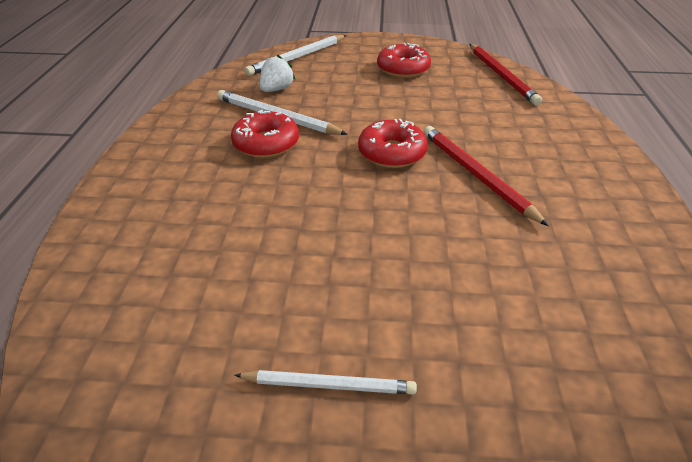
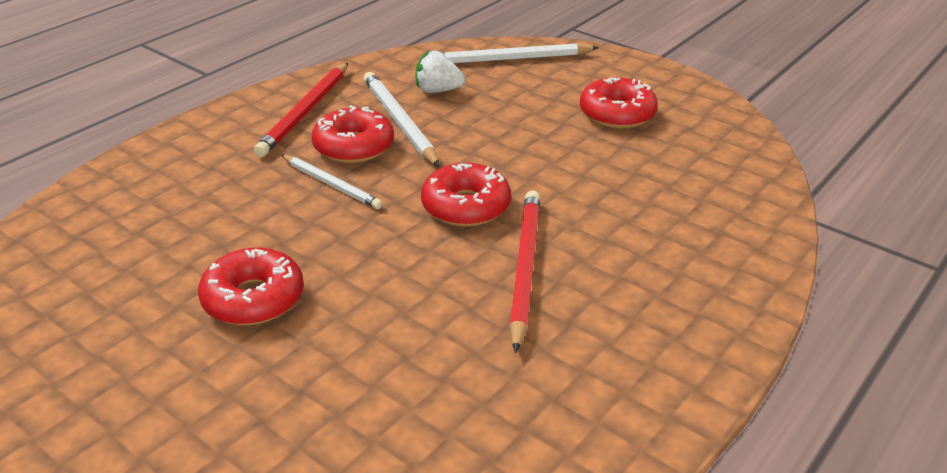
camera: 35 degrees right, 5 degrees down
(276, 89) = (438, 91): white strawberry -> white strawberry turned 150 degrees counterclockwise
(329, 384) = (142, 377): white pencil -> white pencil (331, 184)
(335, 278) = (253, 298): none -> red donut
(501, 76) = (739, 166): red pencil -> red pencil (305, 112)

